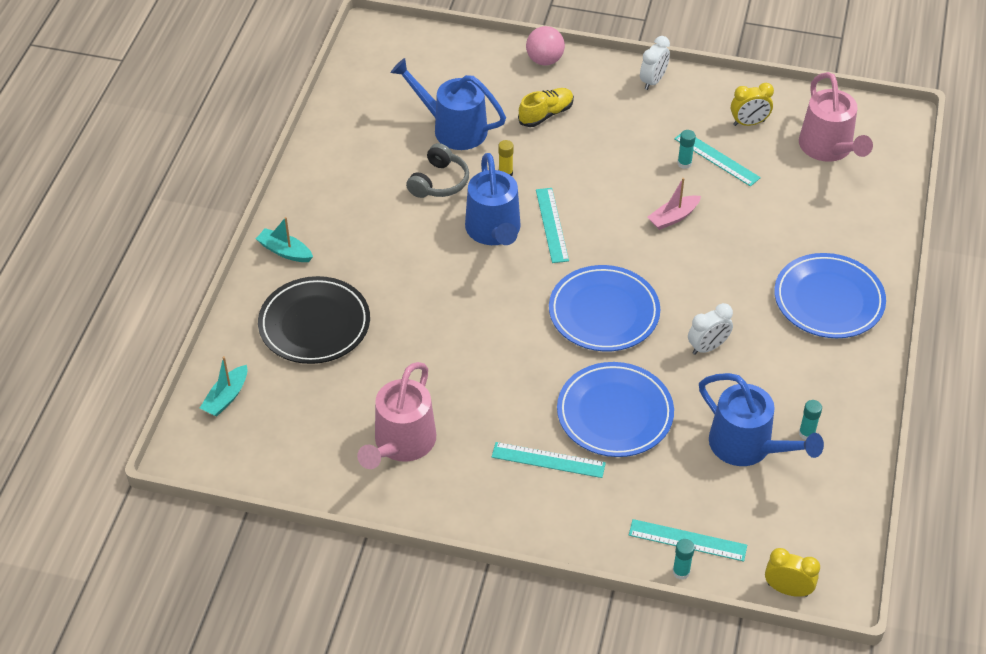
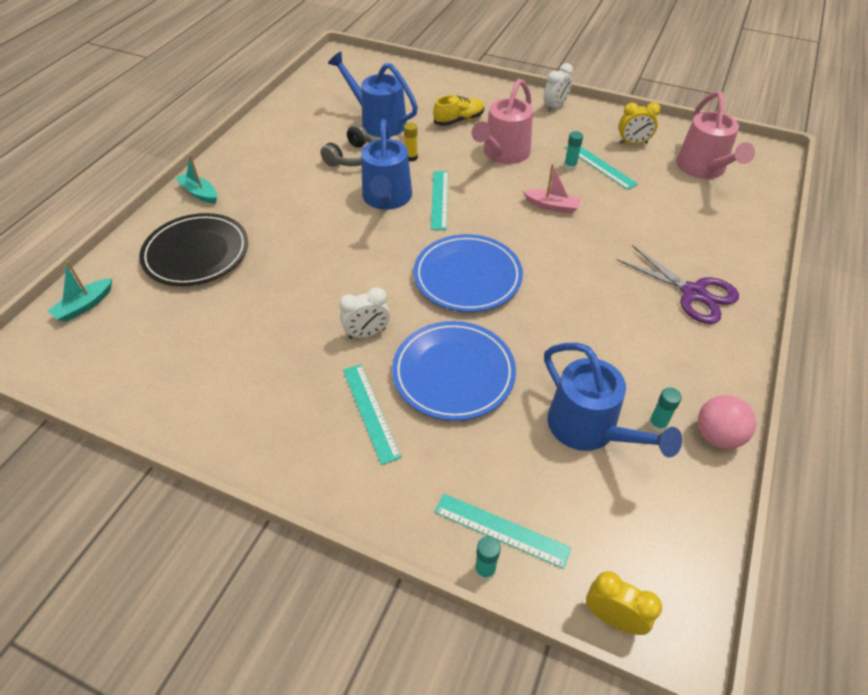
camera: 10 degrees right, 0 degrees up
(401, 444) = (227, 373): pink watering can -> pink watering can (503, 154)
(544, 60) = (468, 85): pink ball -> pink ball (717, 436)
(548, 460) = (370, 412): turquoise ruler -> turquoise ruler turned 45 degrees clockwise
(673, 217) = (552, 206): pink boat -> pink boat turned 135 degrees counterclockwise
(707, 347) = (563, 321): white clock -> white clock (367, 333)
(828, 300) = (693, 293): blue plate -> purple scissors

